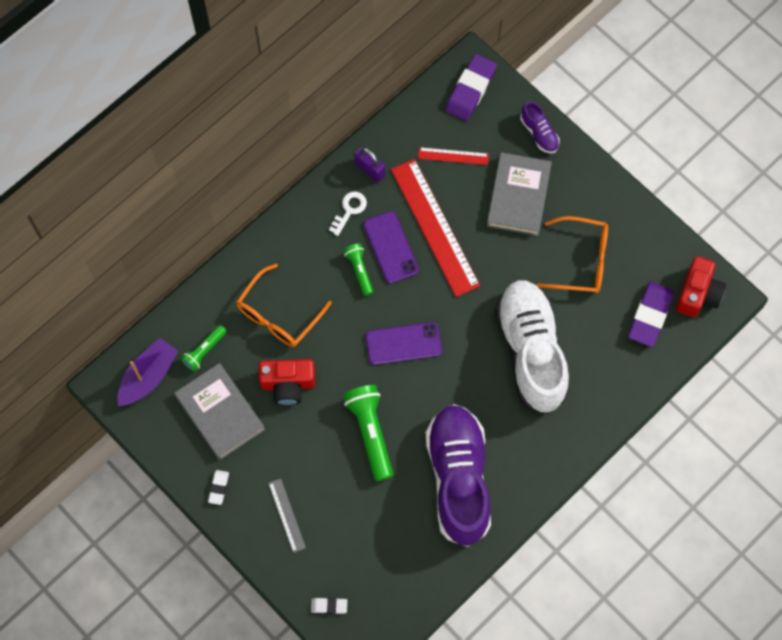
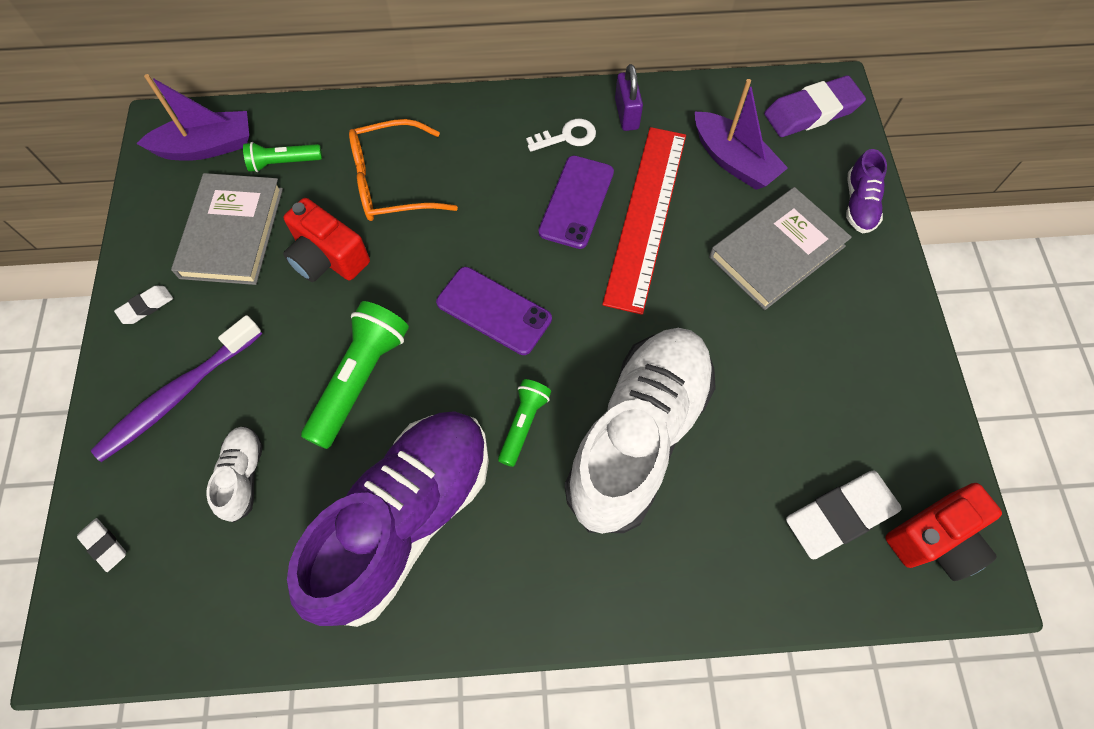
camera: 40 degrees right, 5 degrees down
(287, 515) = (178, 395): grey ruler -> purple toothbrush
(359, 271) = (519, 201): green flashlight -> green flashlight (523, 424)
(361, 523) = (243, 476): none -> white shoe
(453, 156) = (733, 161): red ruler -> purple boat
(581, 261) = (798, 378): orange glasses -> none
(650, 316) = (840, 516): purple eraser -> white eraser

